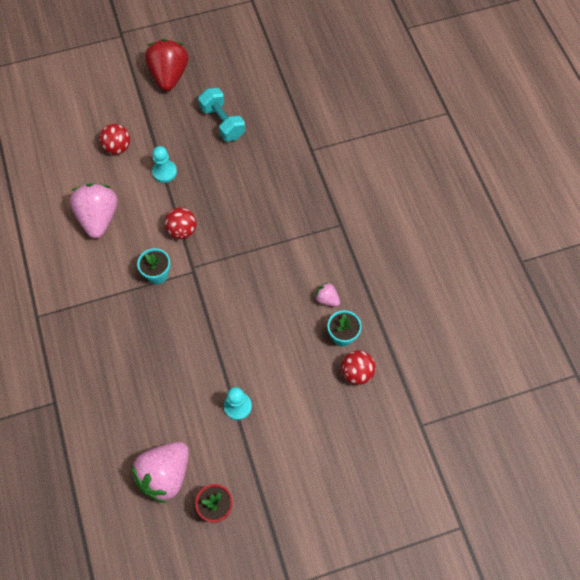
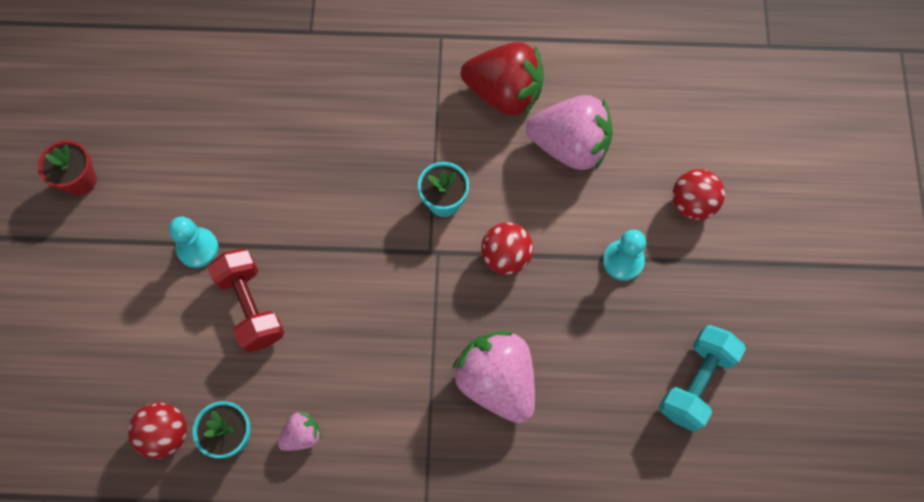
camera: 110 degrees right, 5 degrees up
(165, 475) = (152, 133): pink strawberry -> pink strawberry (496, 381)
(169, 76) = (821, 323): red strawberry -> red strawberry (504, 94)
(222, 122) = (695, 382): turquoise dumbbell -> turquoise dumbbell turned 45 degrees counterclockwise
(263, 358) = (251, 306): none -> red dumbbell

